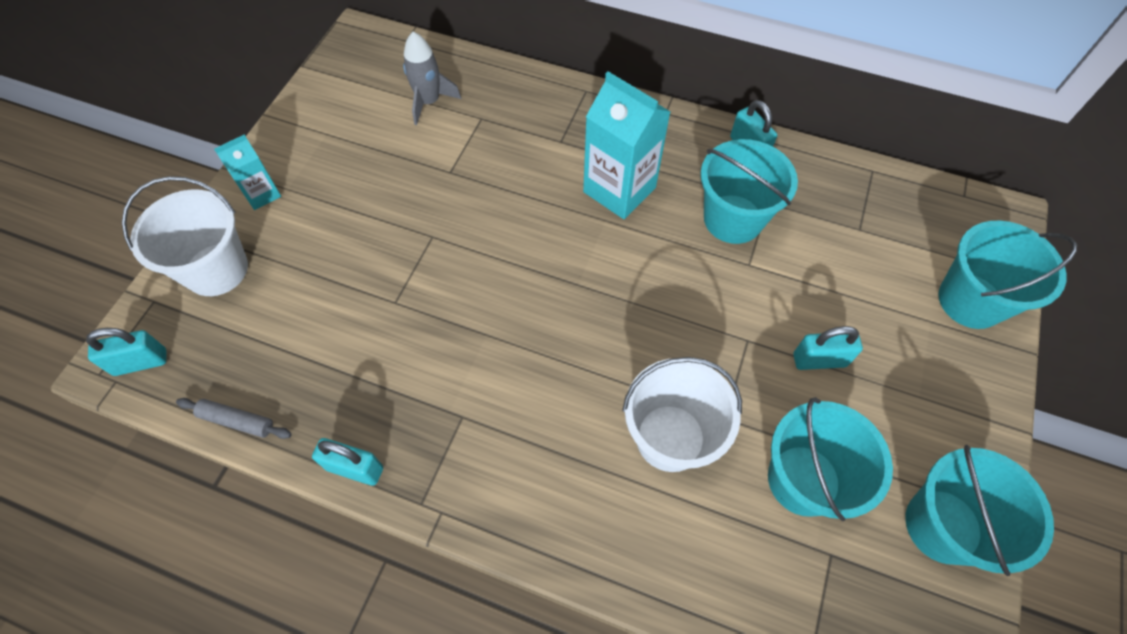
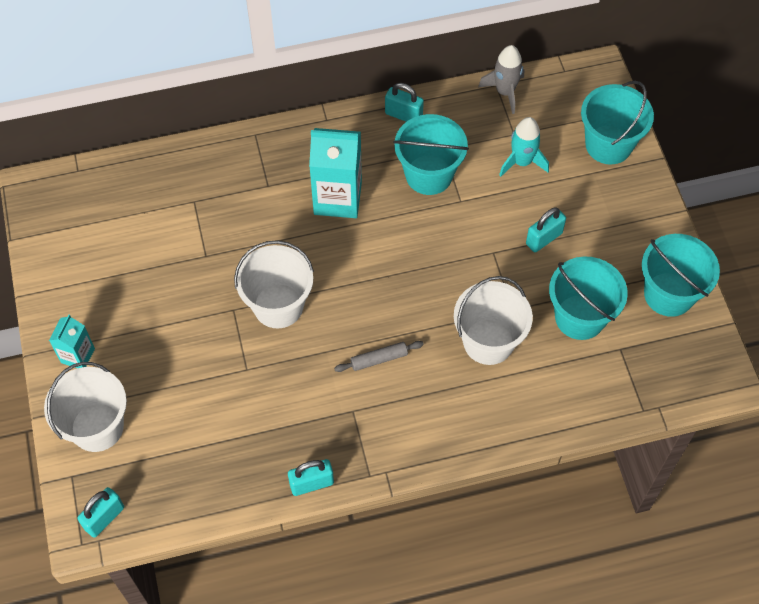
camera: 35 degrees left, 0 degrees up
(237, 421) = (208, 508): grey rolling pin -> grey rolling pin (379, 359)
(429, 102) = (143, 211): grey rocket -> grey rocket (505, 92)
(477, 259) = (278, 306): none -> white bucket
(849, 262) = (522, 162): none -> turquoise rocket

